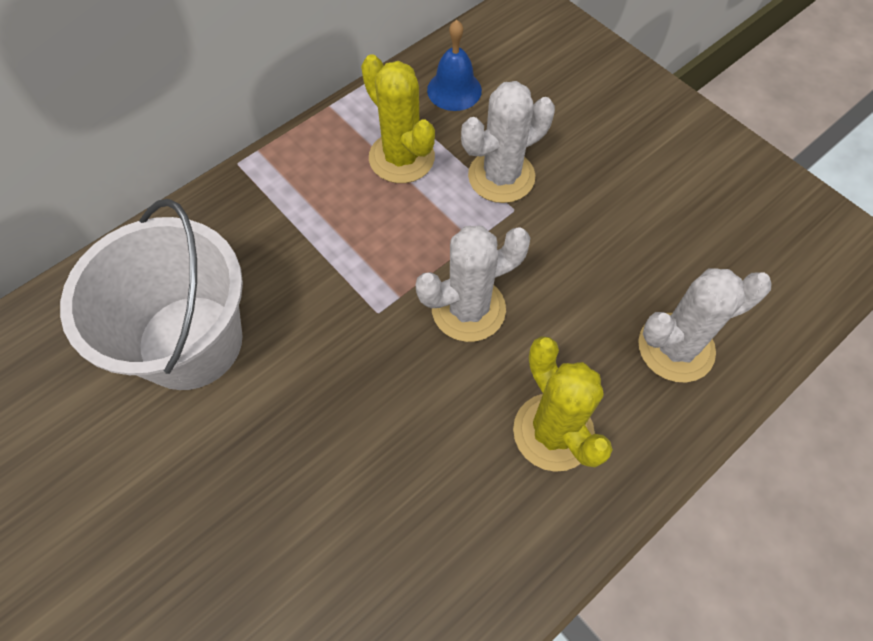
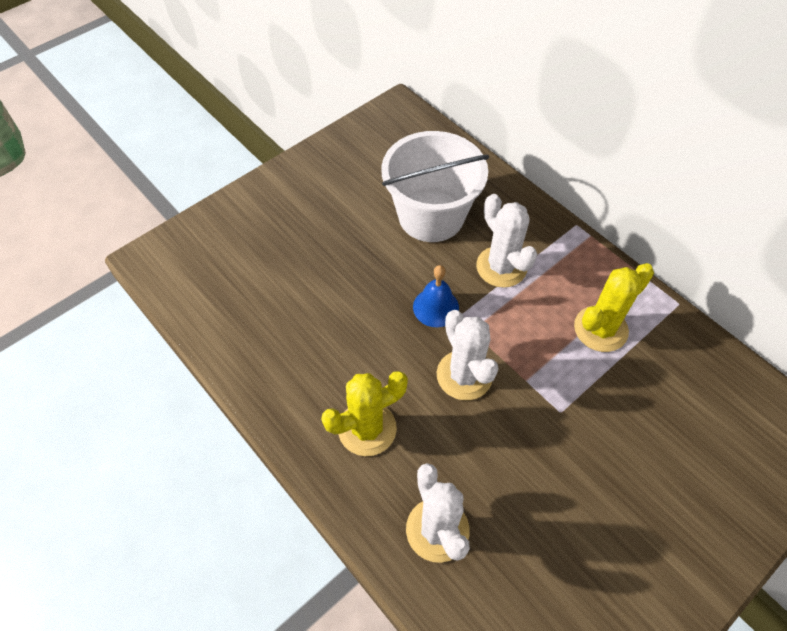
camera: 90 degrees right, 5 degrees down
(454, 90) = (685, 368): blue bell -> blue bell (436, 307)
(501, 176) = (594, 403): white cactus -> white cactus (501, 267)

